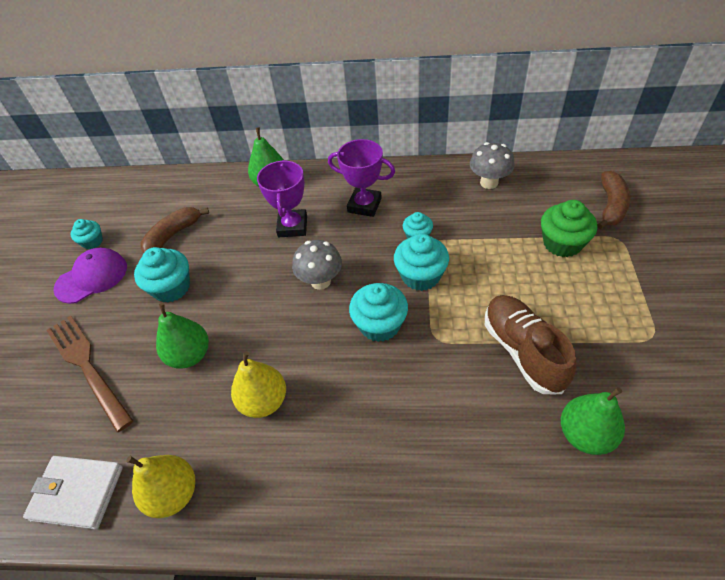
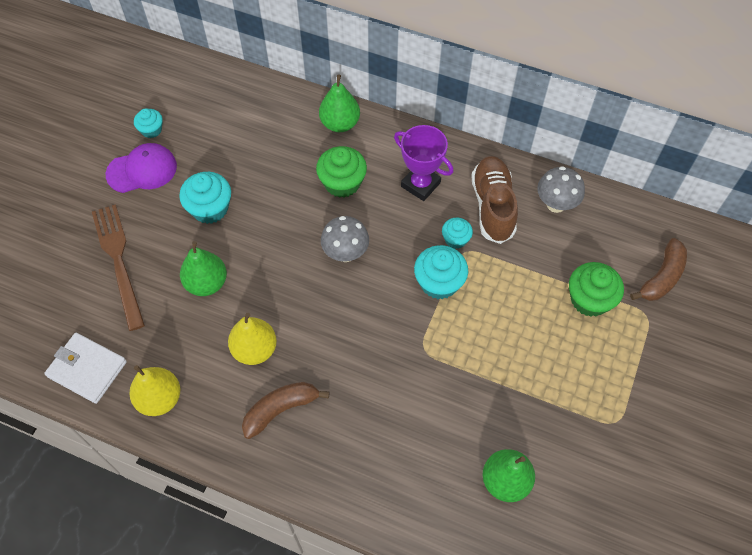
camera: 15 degrees right, 10 degrees up
(173, 235) = (227, 150): brown banana -> brown banana (281, 409)
(292, 226) = (342, 183): purple trophy -> green cupcake
(379, 325) = (380, 317): turquoise cupcake -> none
(523, 351) = (493, 390): brown shoe -> brown shoe (493, 206)

